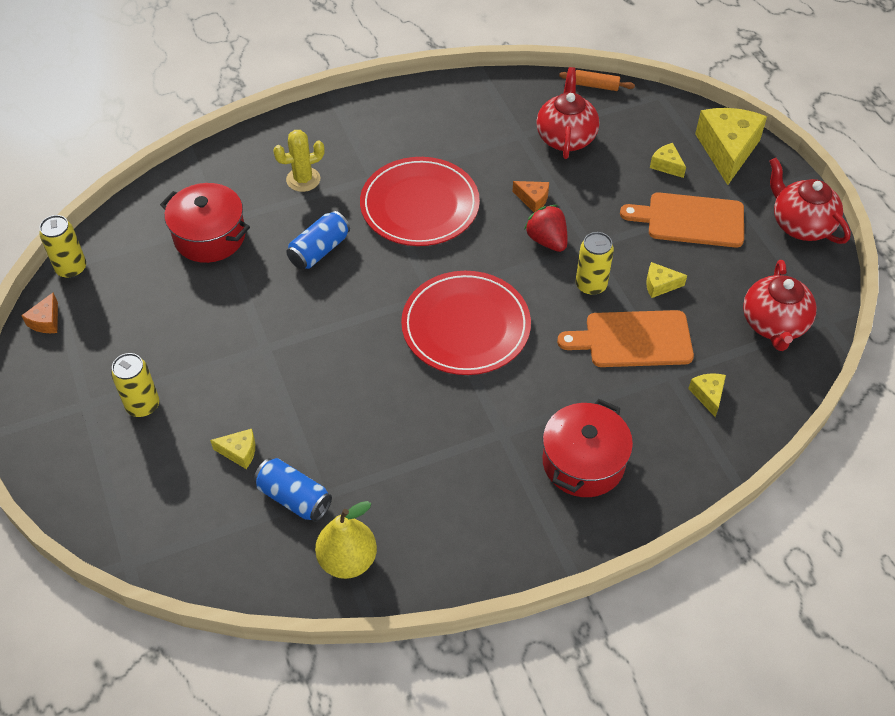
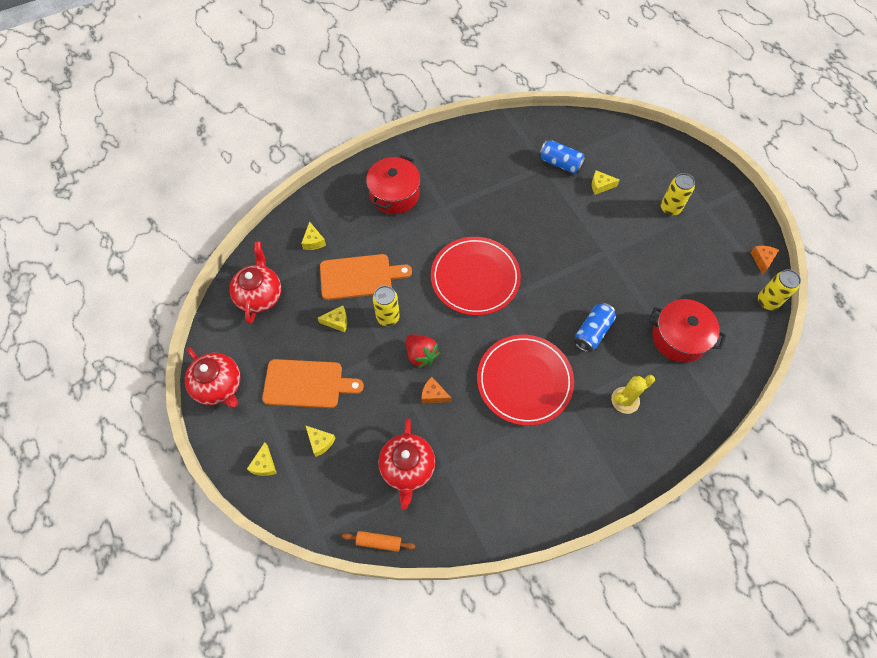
camera: 175 degrees right, 10 degrees up
(347, 560) = (522, 135): yellow pear -> none
(727, 150) = (264, 464): yellow cheese -> yellow cheese, size x0.47

